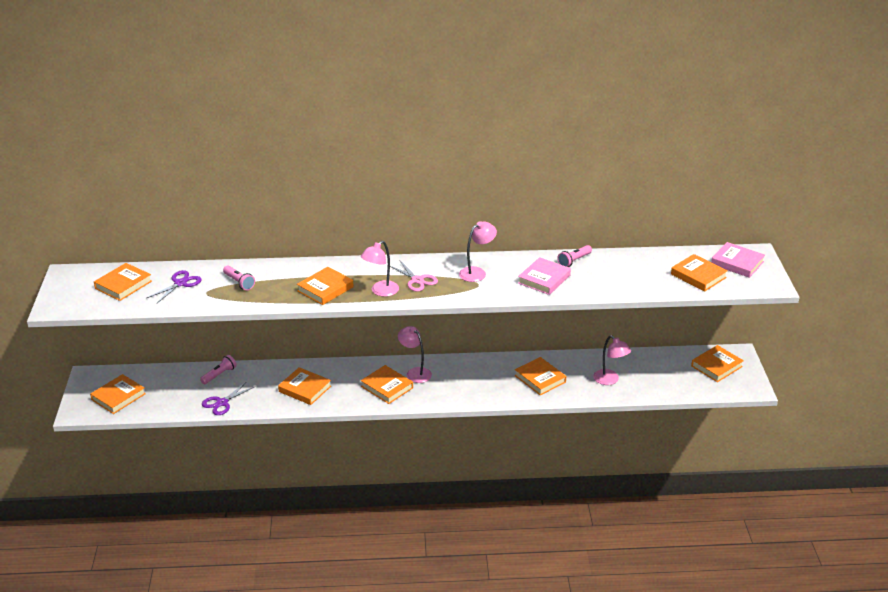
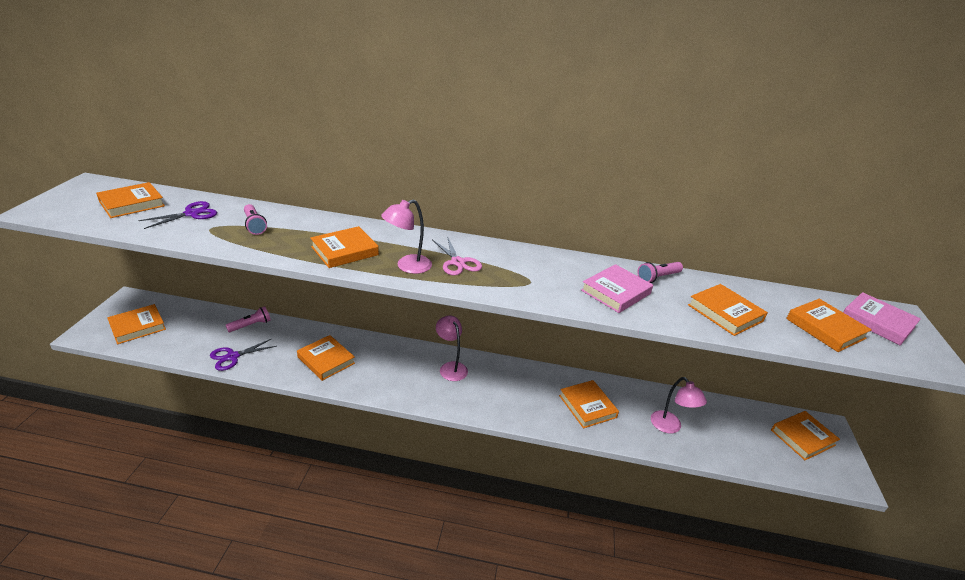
camera: 10 degrees right, 0 degrees up
(387, 387) = (413, 378): orange book -> orange book (725, 313)
(477, 272) = (533, 267): pink lamp -> none

